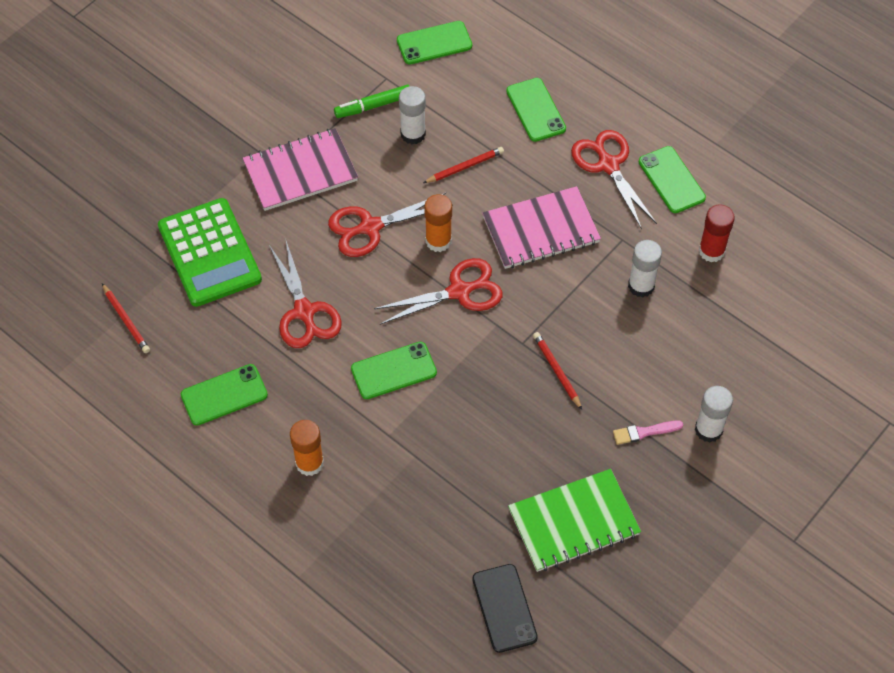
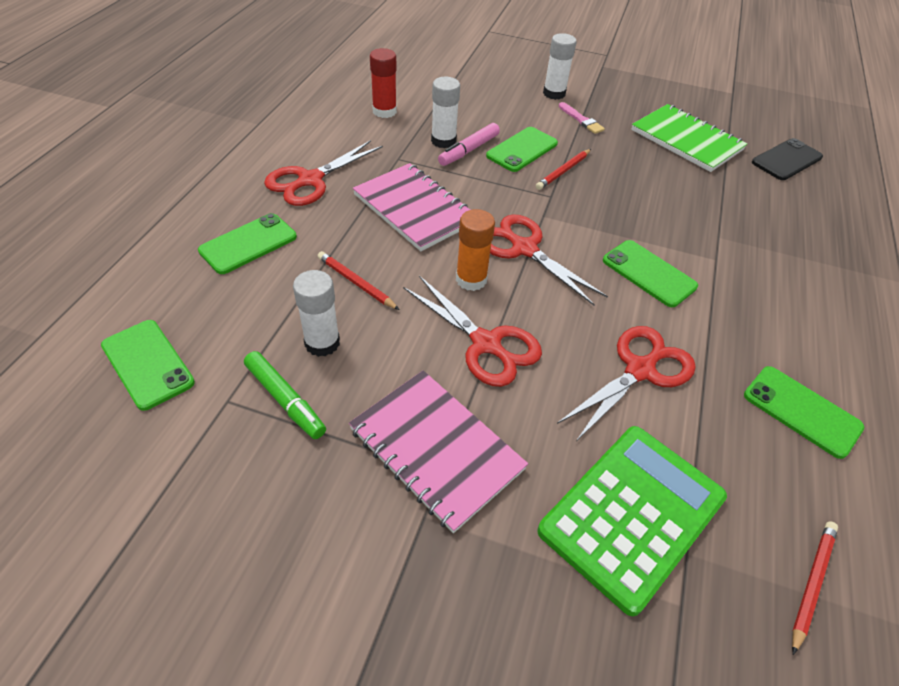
camera: 115 degrees left, 10 degrees down
(309, 463) = (798, 308): orange glue stick -> none
(618, 302) = (468, 150): none -> pink marker
(671, 180) = (313, 141): green phone -> green phone (522, 150)

